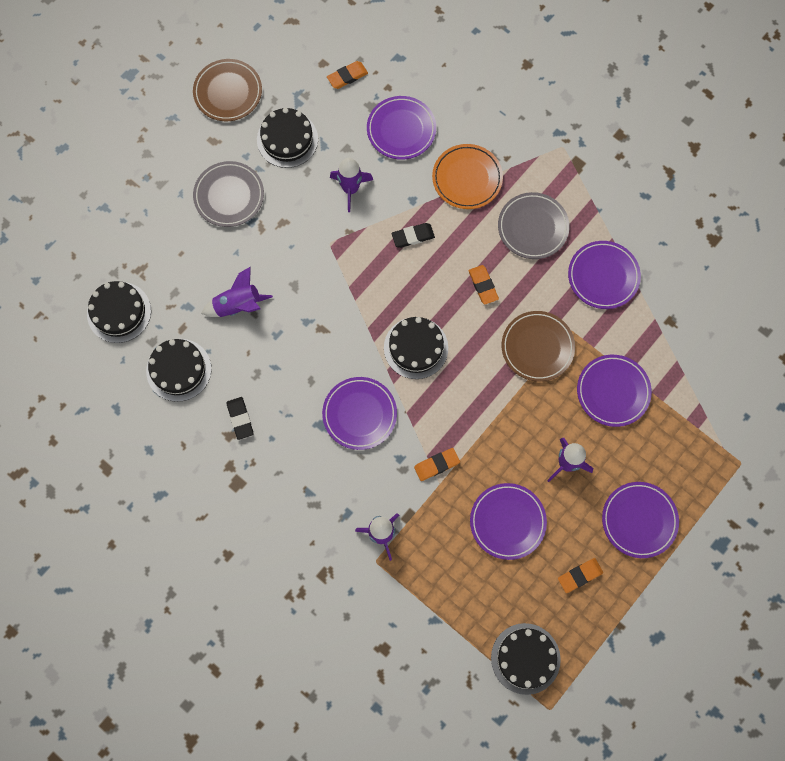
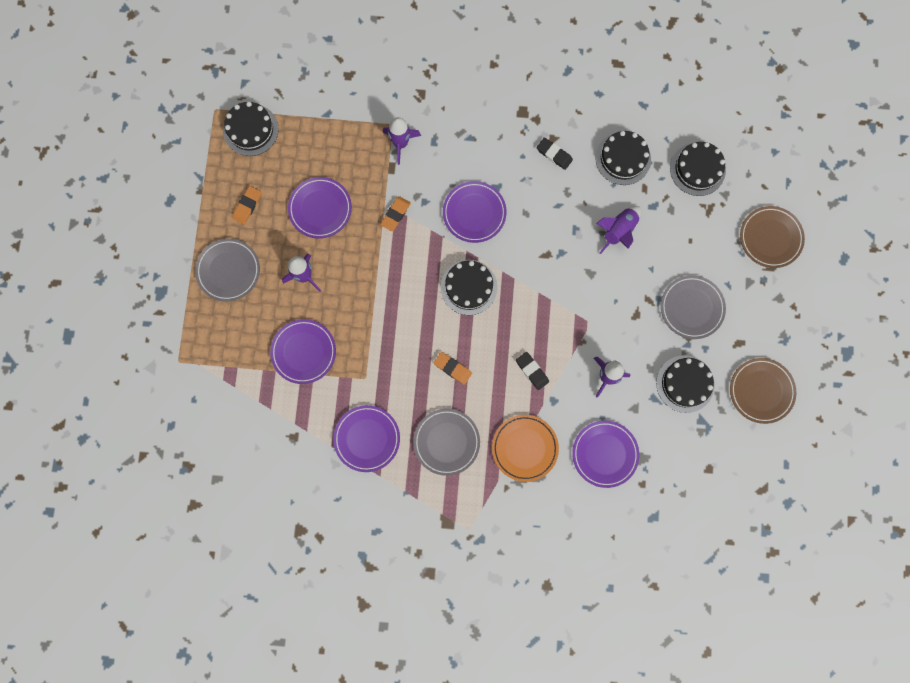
camera: 145 degrees right, 5 degrees up
(347, 76) = (681, 471): orange eraser -> none
(413, 236) = (532, 371): black eraser -> black eraser turned 75 degrees counterclockwise
(537, 347) = (380, 348): brown plate -> brown plate (770, 238)
(639, 520) = (228, 271): purple plate -> grey plate

